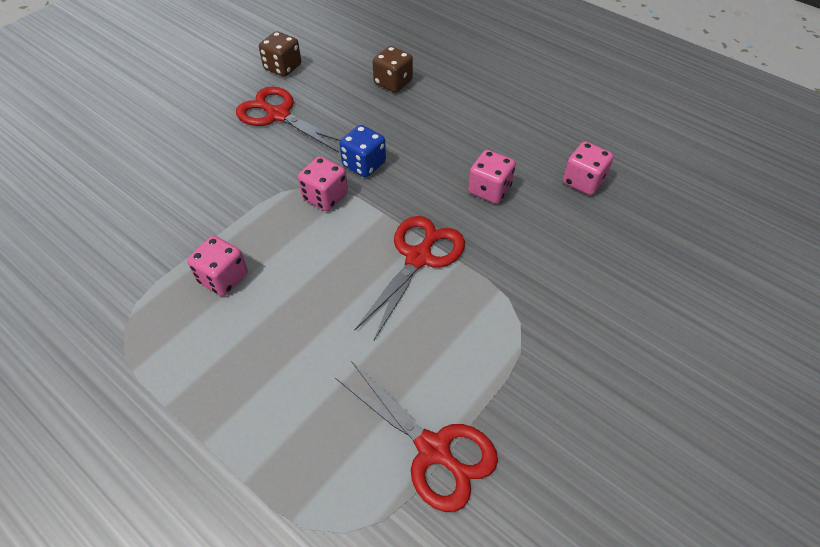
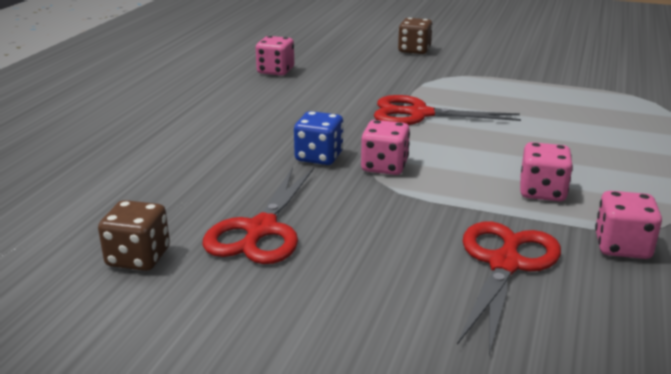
camera: 110 degrees left, 25 degrees down
(393, 82) = (155, 167): brown dice -> brown dice (414, 50)
(433, 450) = (569, 88): red scissors -> red scissors (505, 264)
(489, 189) = (312, 100): pink dice -> pink dice (622, 246)

